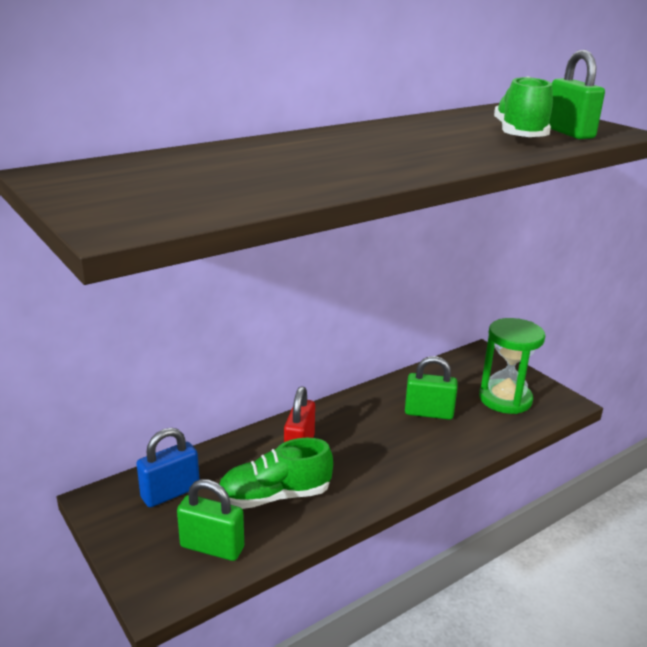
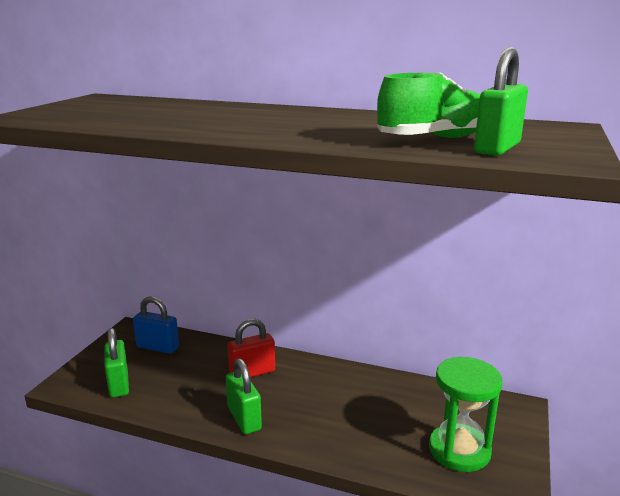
camera: 55 degrees right, 5 degrees down
(275, 496) = (190, 385): green shoe -> none
(428, 413) = (374, 413): green padlock -> green padlock (244, 418)

